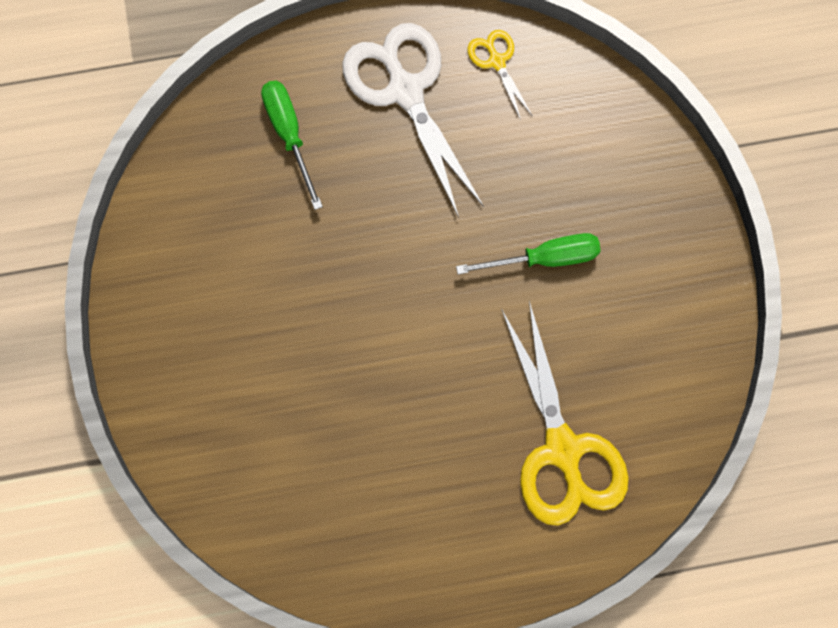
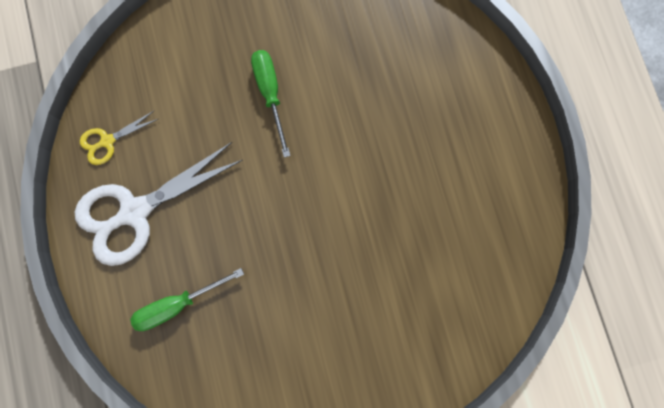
camera: 95 degrees left, 5 degrees up
(562, 449) = (415, 73): yellow scissors -> none

